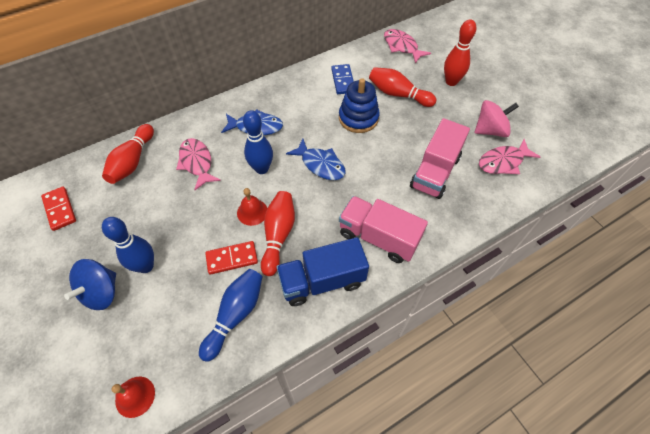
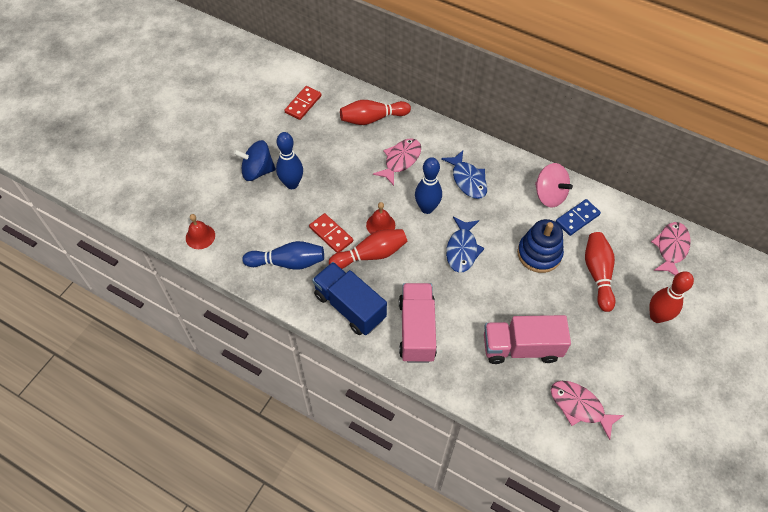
camera: 60 degrees right, 0 degrees up
(490, 130) = (615, 380): pink spinning top -> pink spinning top (549, 195)

